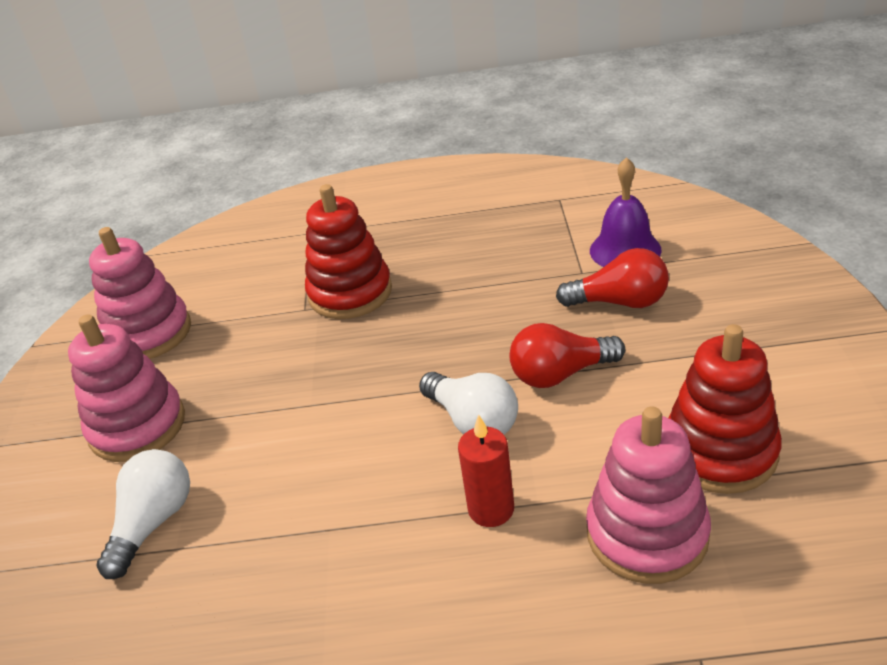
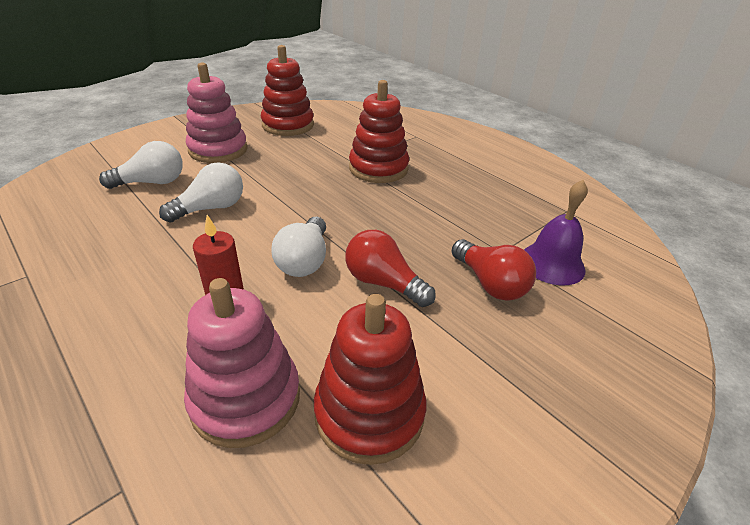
camera: 45 degrees right, 0 degrees up
(149, 333) = (288, 125): pink stacking toy -> red stacking toy
(286, 474) = (211, 208): none -> white light bulb

